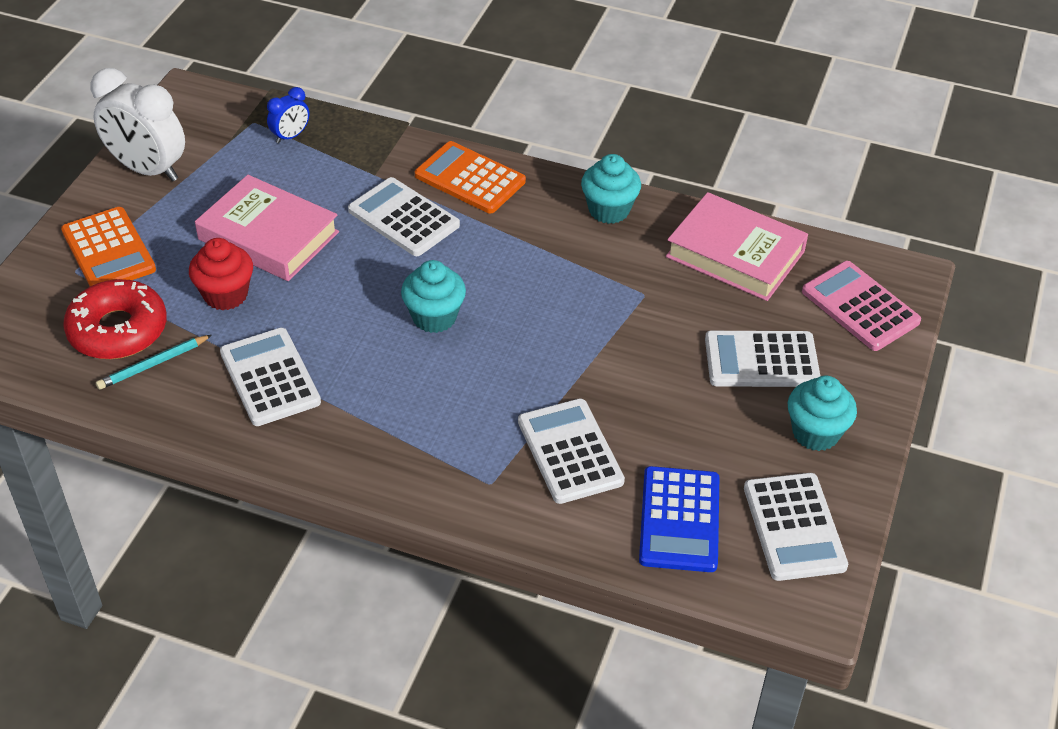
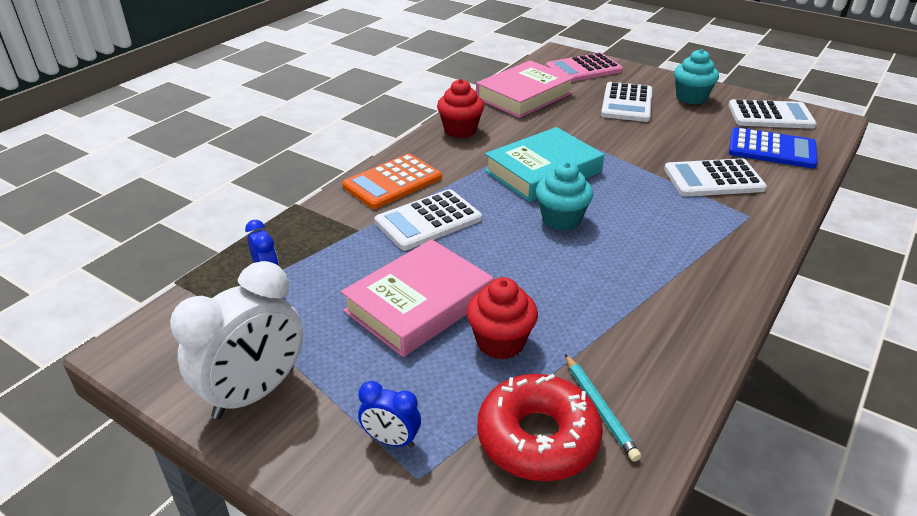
camera: 75 degrees left, 10 degrees down
(108, 250) = (391, 440): orange calculator -> blue clock
(270, 377) = (626, 321): white calculator -> none
(534, 293) = (543, 171): none -> turquoise book
(609, 210) = (460, 130): turquoise cupcake -> red cupcake

